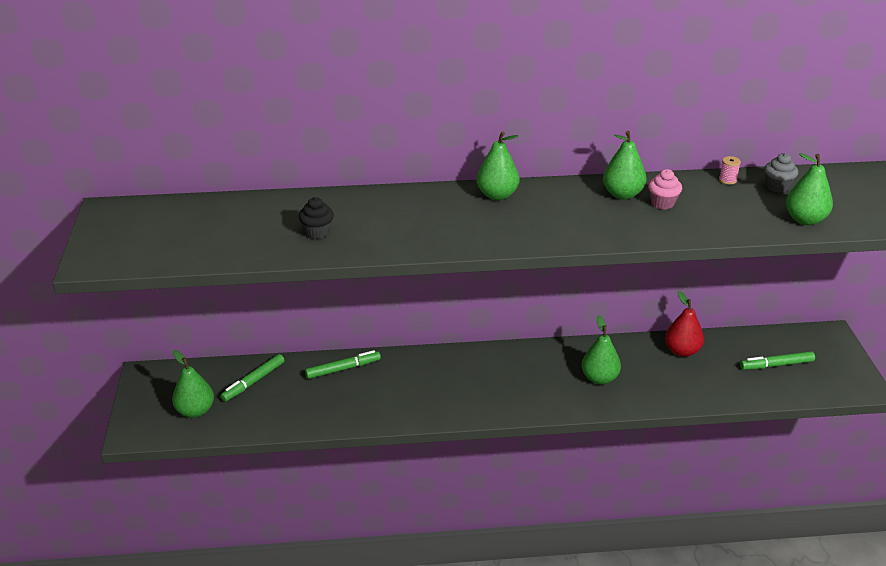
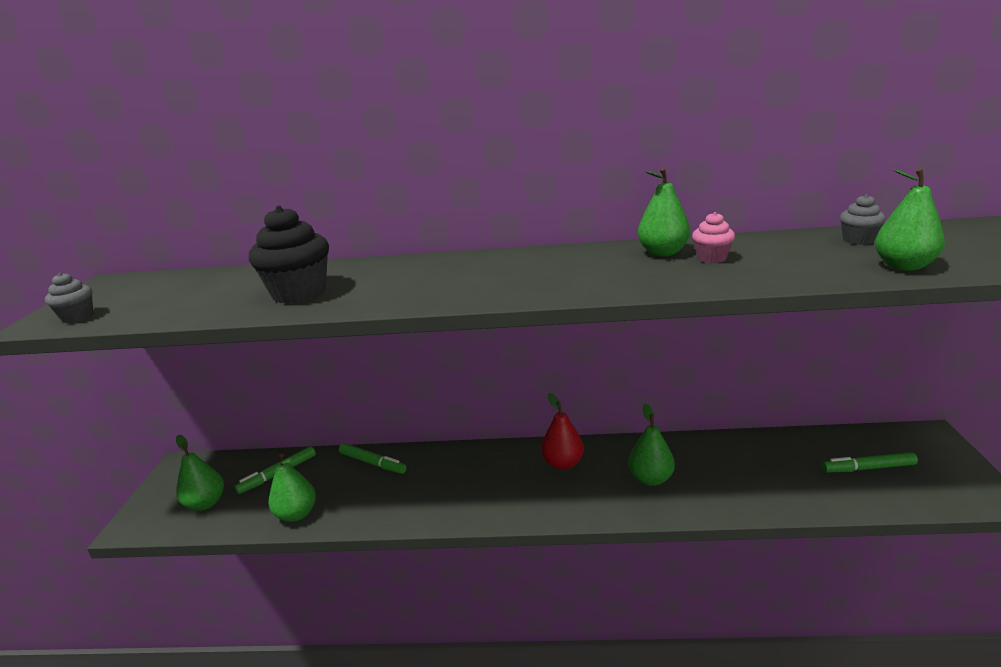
camera: 10 degrees right, 10 degrees down
(122, 256) = (78, 317): none -> grey cupcake
(317, 232) = (299, 293): black cupcake -> black cupcake, size x1.90
(343, 369) = (372, 463): green marker -> green marker turned 45 degrees clockwise
(497, 195) = (516, 258): green pear -> green pear (296, 514)
(682, 351) = (749, 450): red pear -> red pear (563, 463)
(727, 180) = (793, 237): pink spool -> none

